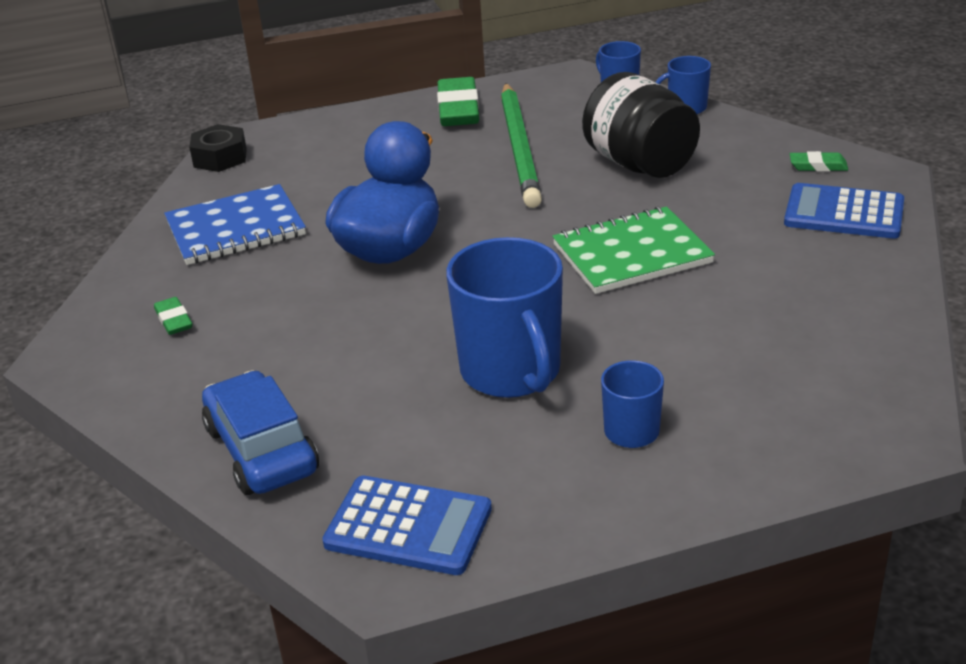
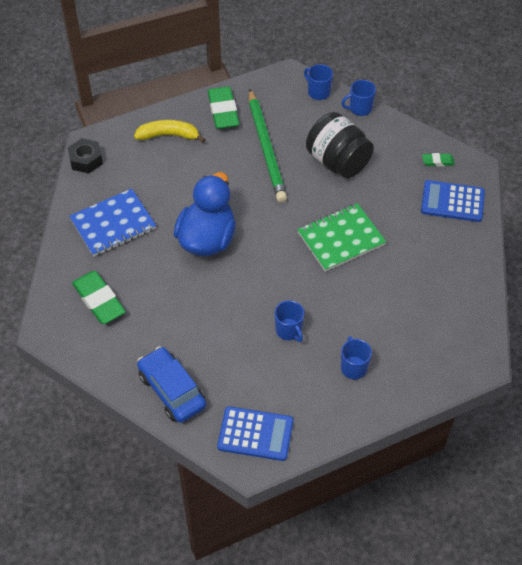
camera: 10 degrees left, 20 degrees up
(174, 320) = (99, 300): green eraser -> green eraser, size x1.97
(362, 133) = (168, 135): none -> yellow banana
(511, 372) = (289, 330): blue mug -> blue mug, size x0.51

